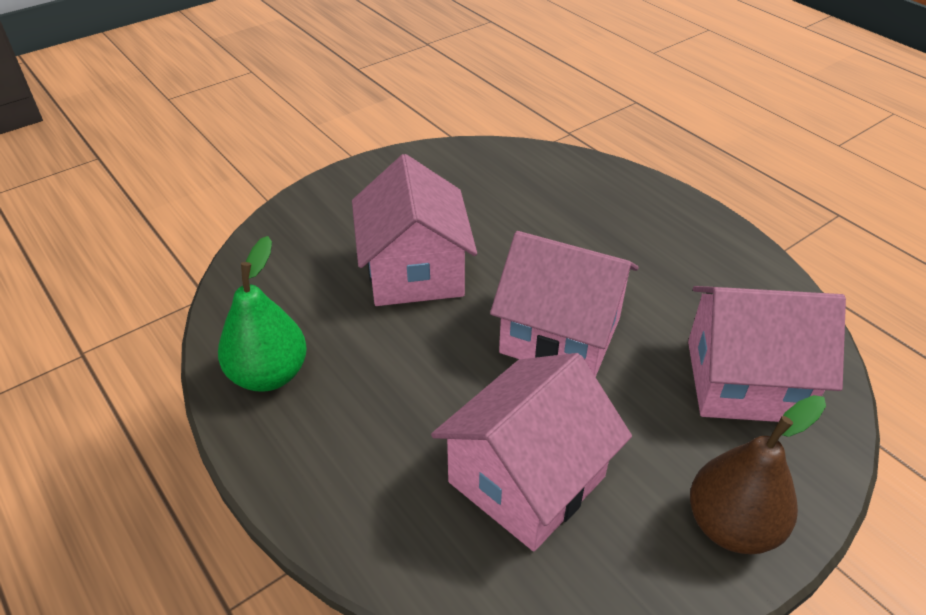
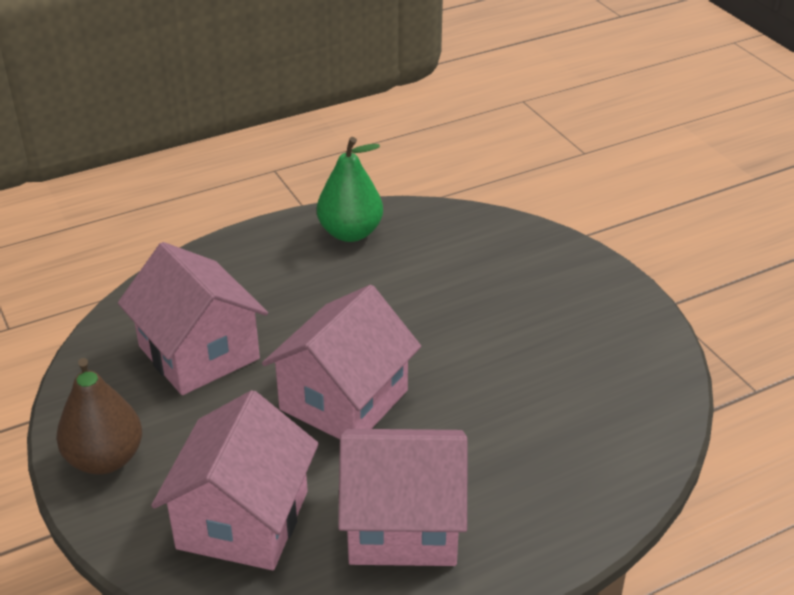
camera: 100 degrees right, 5 degrees down
(414, 271) = (456, 316): pink house -> pink house (403, 524)

